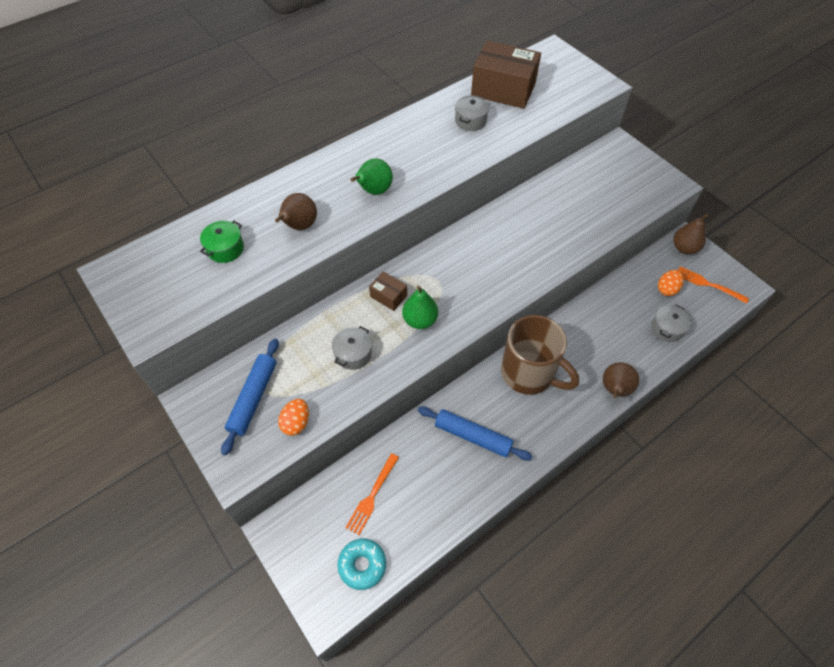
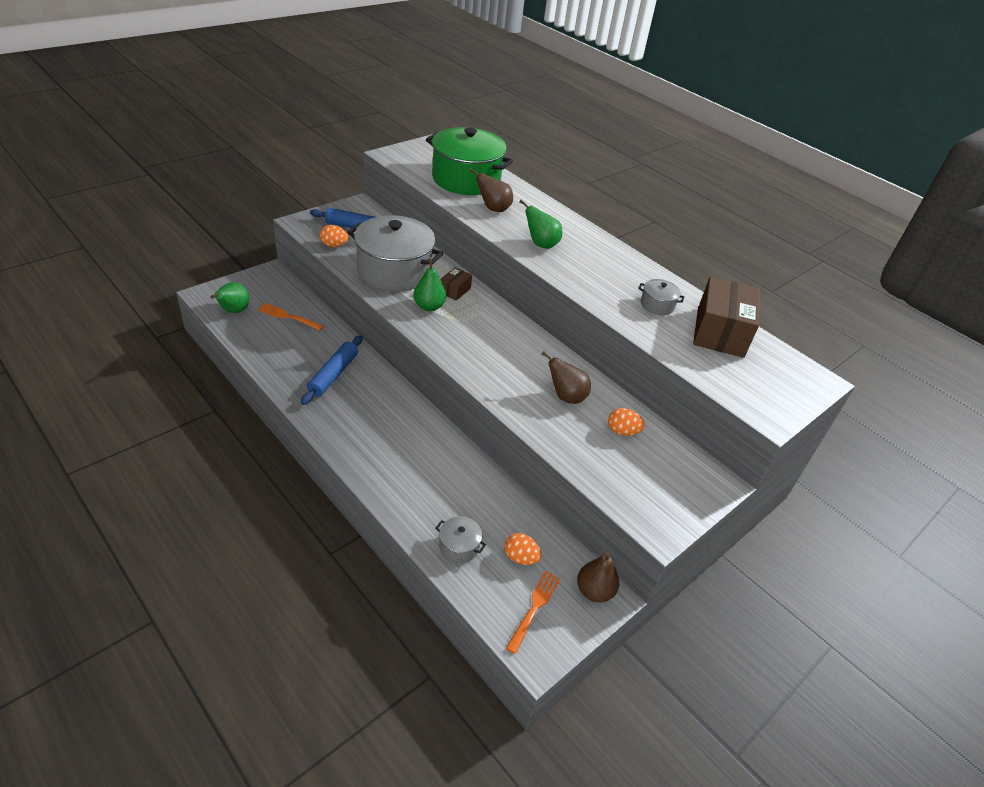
camera: 80 degrees right, 15 degrees down
(225, 249) = (466, 179): green pot -> green pot, size x2.38
(353, 354) = (394, 271): grey pot -> grey pot, size x2.38
(362, 565) = (233, 311): turquoise donut -> green pear
(529, 374) = (398, 418): brown mug -> none
(577, 190) = (622, 431): none -> orange egg
(614, 390) = (376, 483): brown pear -> brown pear (565, 396)

